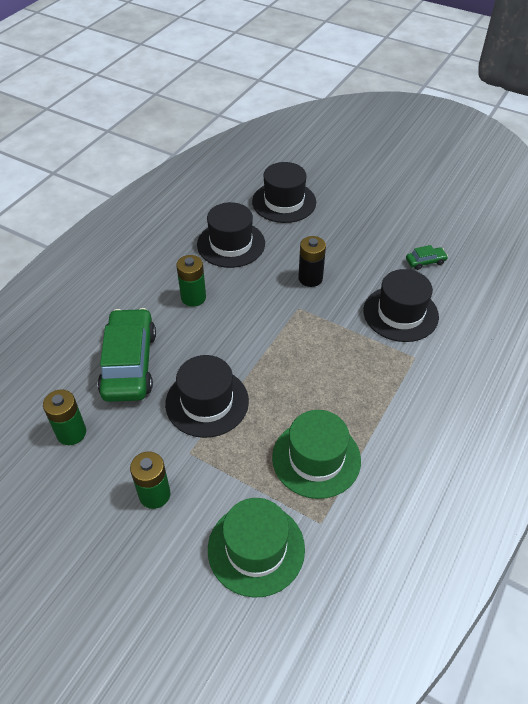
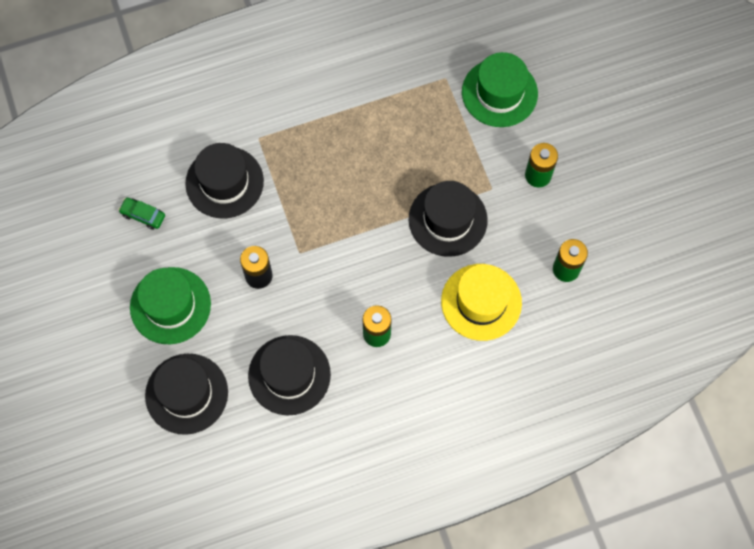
camera: 140 degrees left, 20 degrees up
(129, 364) = (481, 302): green car -> yellow hat
(316, 458) = (409, 119): green hat -> green hat (170, 305)

